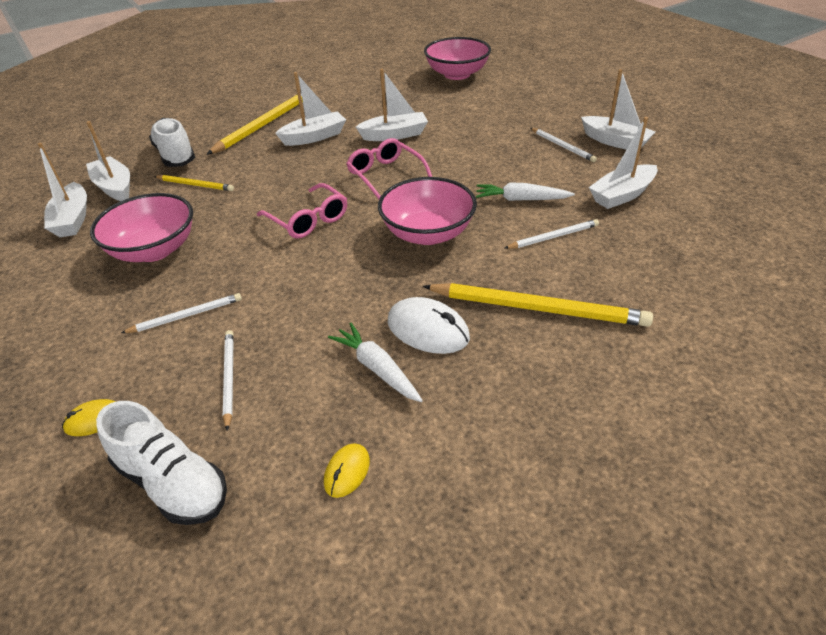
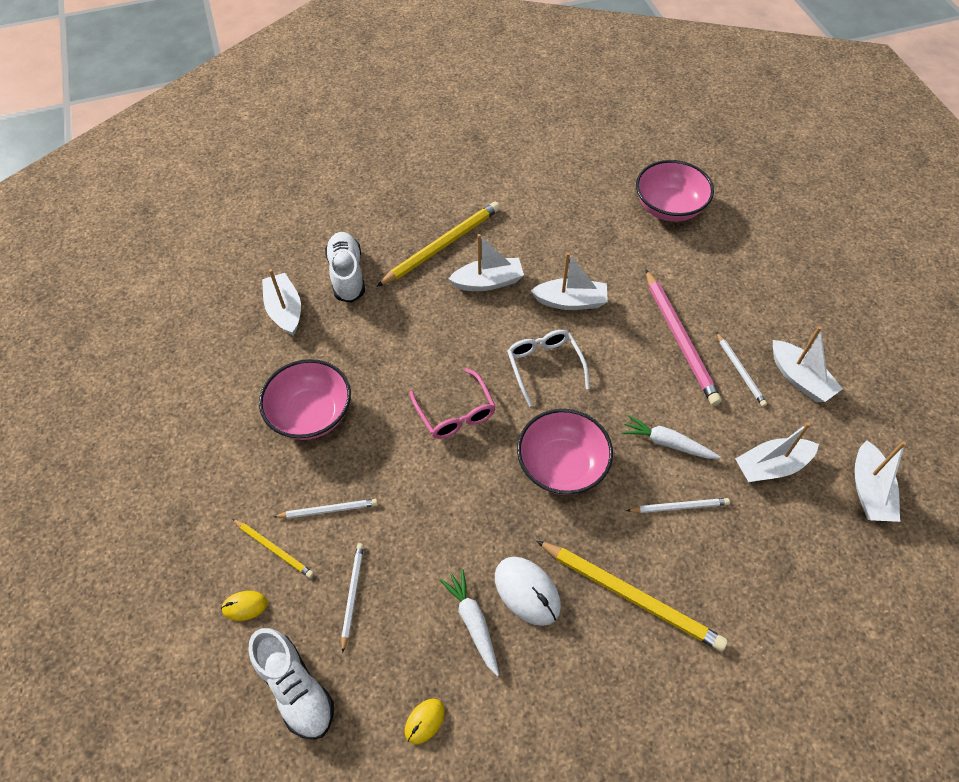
camera: 15 degrees right, 15 degrees up
(73, 219) = (244, 348): white boat -> white boat (869, 491)
(195, 185) = (360, 328): yellow pencil -> yellow pencil (274, 549)
(386, 175) = (545, 366): pink glasses -> white glasses
(501, 138) = (680, 339): none -> pink pencil

